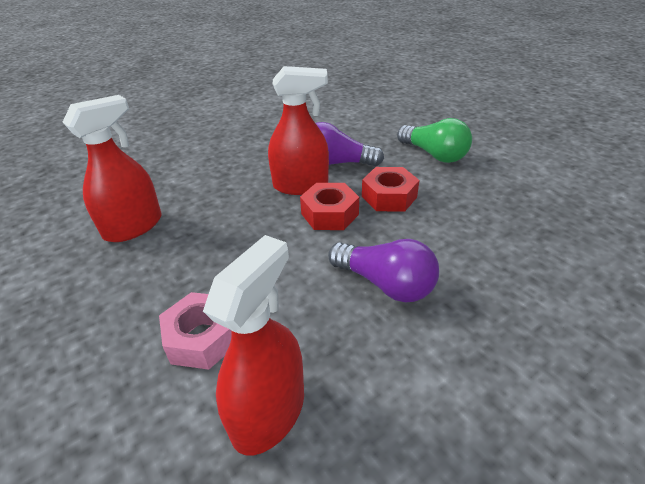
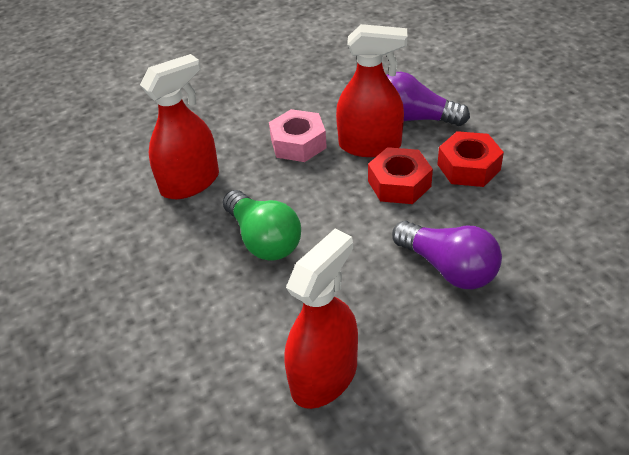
camera: 10 degrees right, 5 degrees up
(202, 338) = (264, 305): pink nut -> pink nut (298, 143)
(434, 155) = (532, 114): green light bulb -> green light bulb (263, 239)

